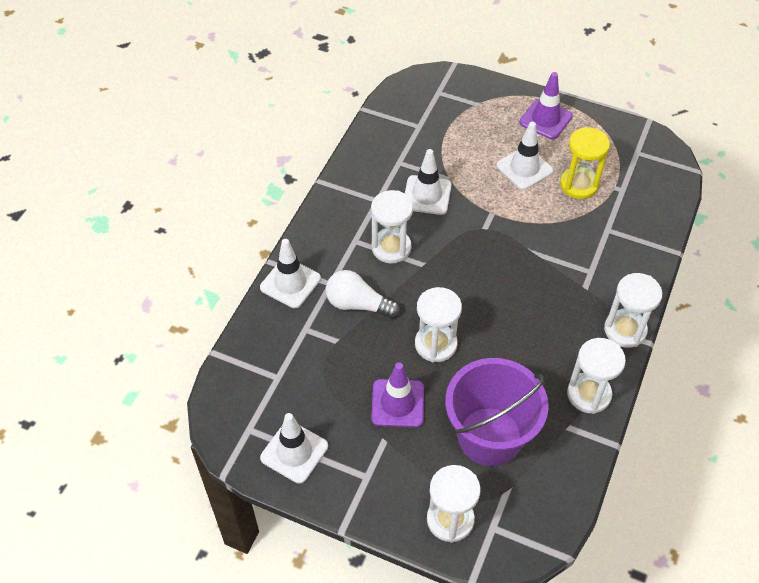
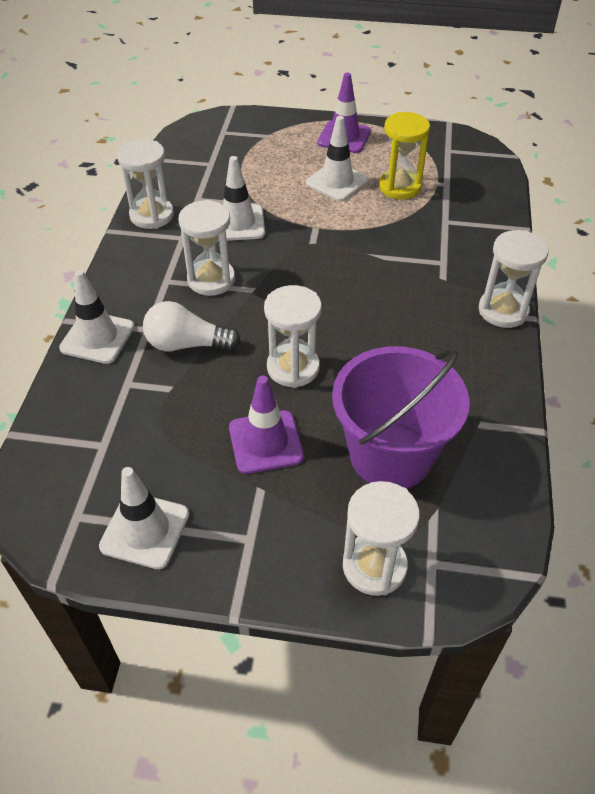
camera: 15 degrees left, 5 degrees down
(589, 394) = (489, 384): white hourglass -> white hourglass (152, 215)

